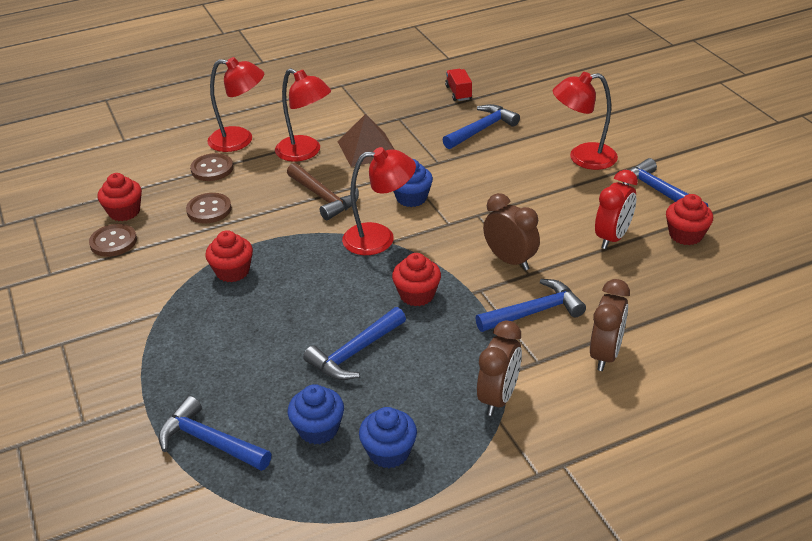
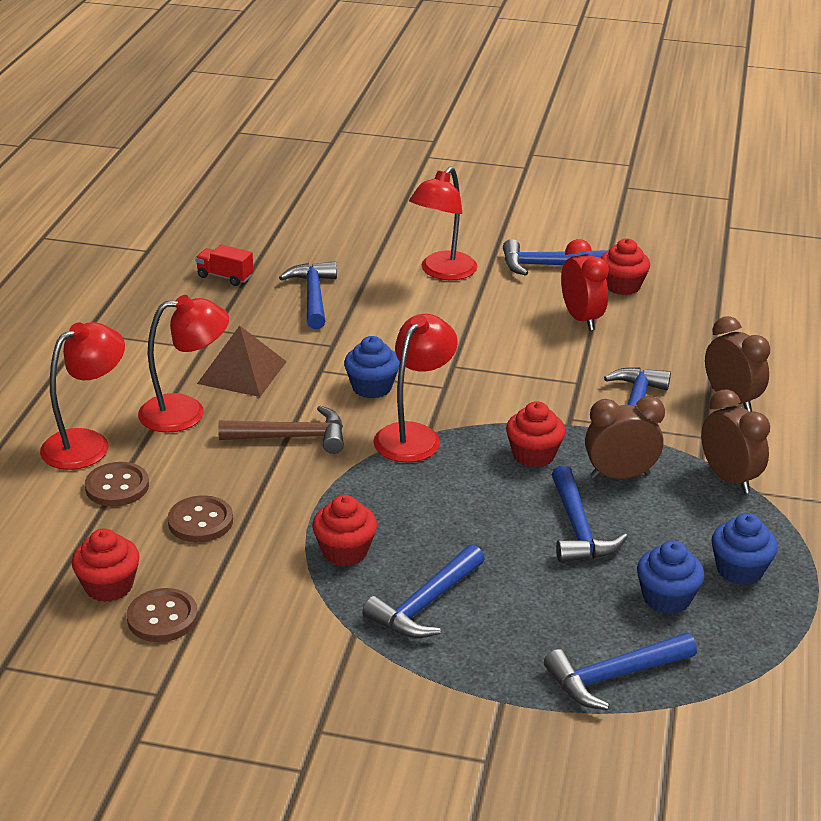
camera: 55 degrees left, 5 degrees down
(211, 326) = (425, 604): none -> blue hammer
(510, 260) = (546, 382): brown clock -> brown clock (620, 476)

